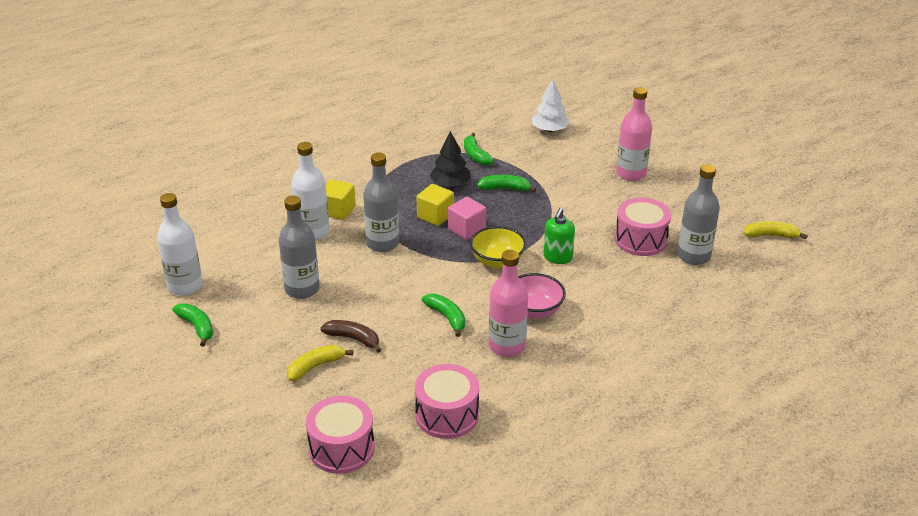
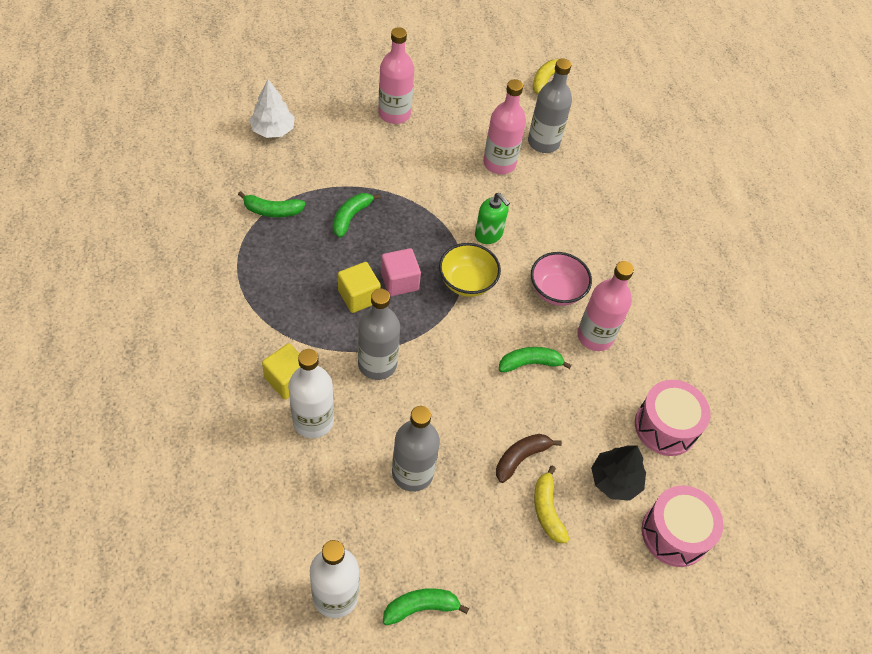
camera: 70 degrees left, 20 degrees up
(450, 184) = (310, 257): black tree -> black tree (615, 480)
(640, 240) = (499, 163): pink drum -> pink bottle

